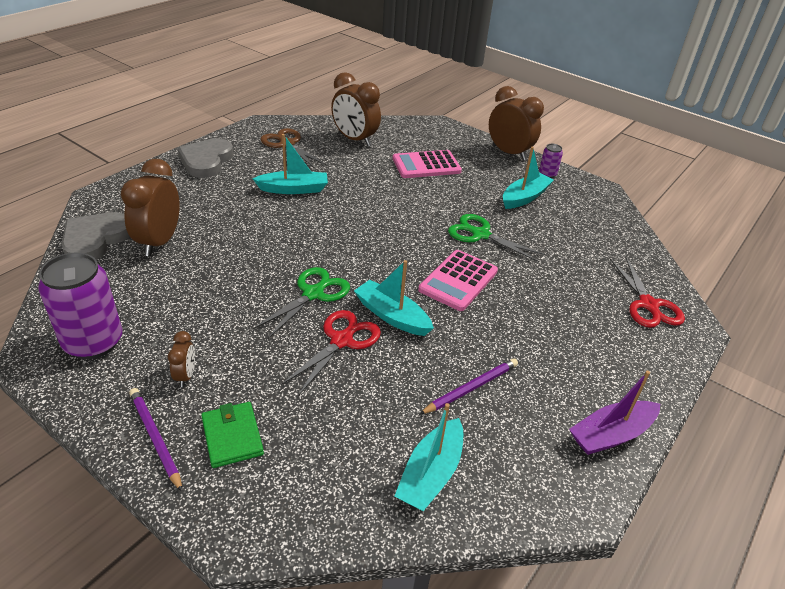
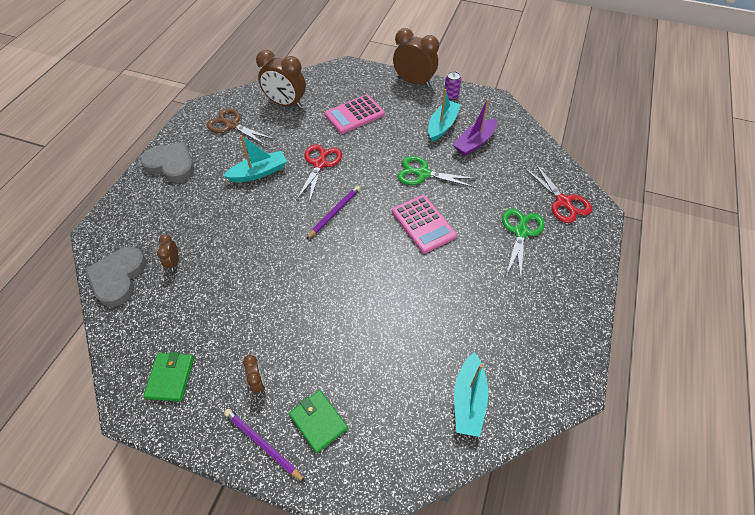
camera: 15 degrees left, 15 degrees up
(93, 342) = (170, 377): purple can -> green wallet
(159, 242) = (174, 262): brown clock -> brown clock, size x0.48
(206, 161) = (171, 164): grey heart -> grey heart turned 120 degrees clockwise
(314, 293) = (321, 272): green scissors -> green scissors (521, 231)
(342, 340) = (361, 308): red scissors -> red scissors (320, 163)
(392, 316) = (388, 273): turquoise boat -> none
(458, 281) = (423, 224): pink calculator -> pink calculator turned 45 degrees counterclockwise
(471, 388) = (468, 318): purple pencil -> purple pencil (334, 212)
(611, 435) = (574, 324): purple boat -> purple boat (474, 143)

